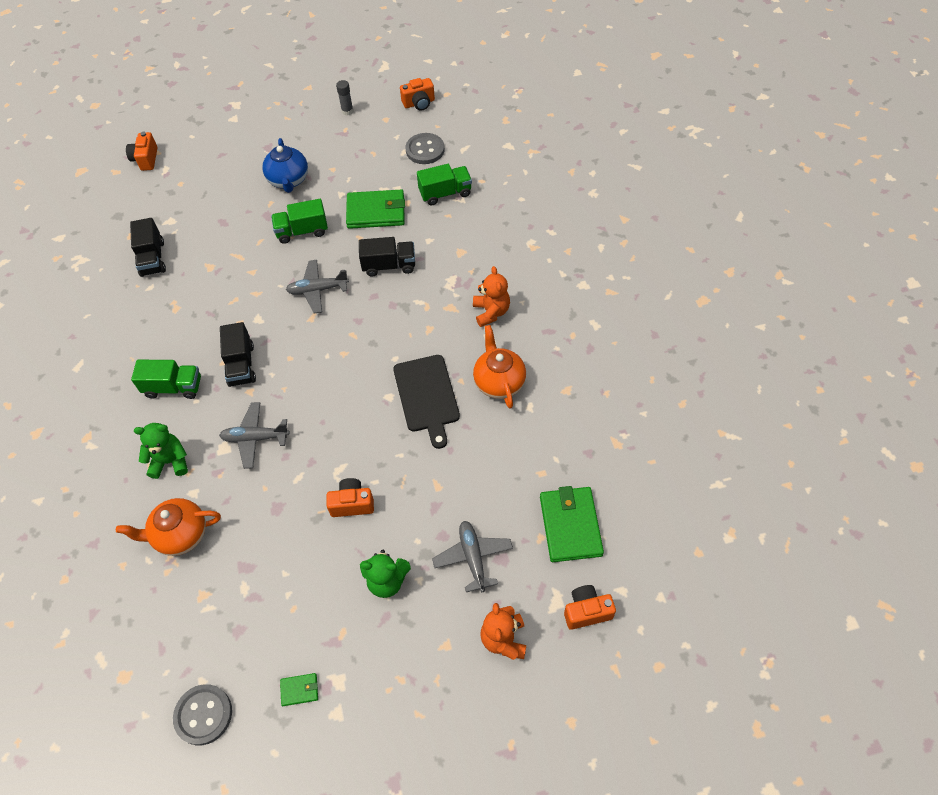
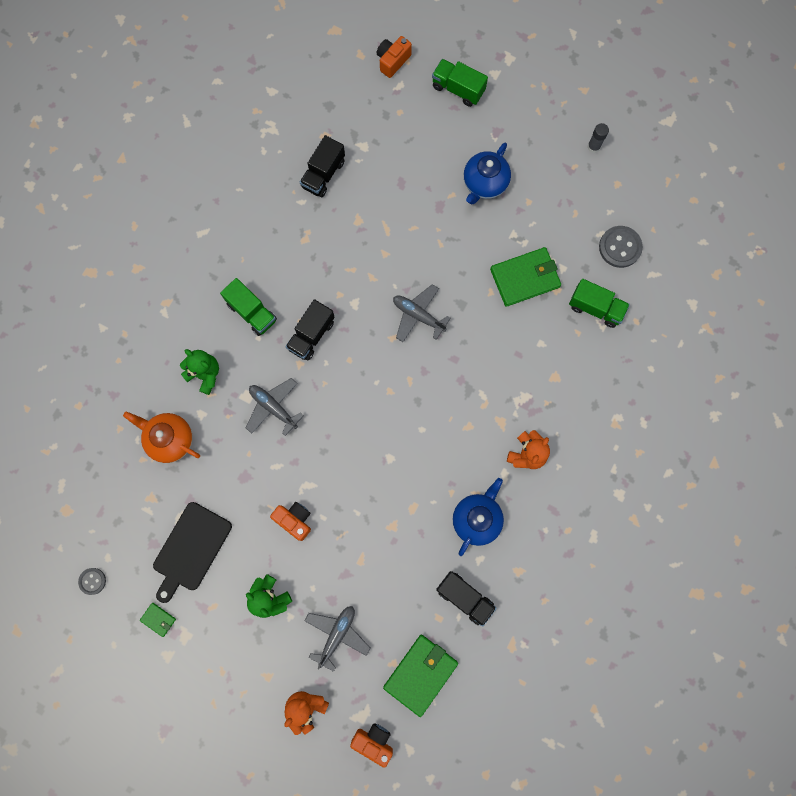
camera: 40 degrees right, 20 degrees up
(203, 715) = (92, 581): grey button -> grey button, size x0.58
(302, 231) = (453, 246): green truck -> green truck (458, 89)
(376, 212) = (525, 278): green wallet -> green wallet turned 60 degrees counterclockwise
(389, 265) = (490, 340): black truck -> black truck (465, 598)
(419, 103) = (661, 190): orange camera -> none
(427, 396) = (416, 483): black cutting board -> black cutting board (191, 549)
(499, 382) = (477, 519): orange teapot -> blue teapot

